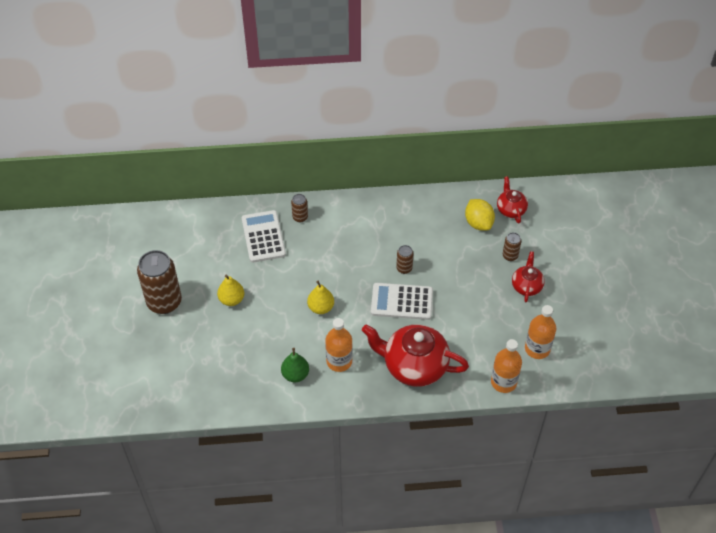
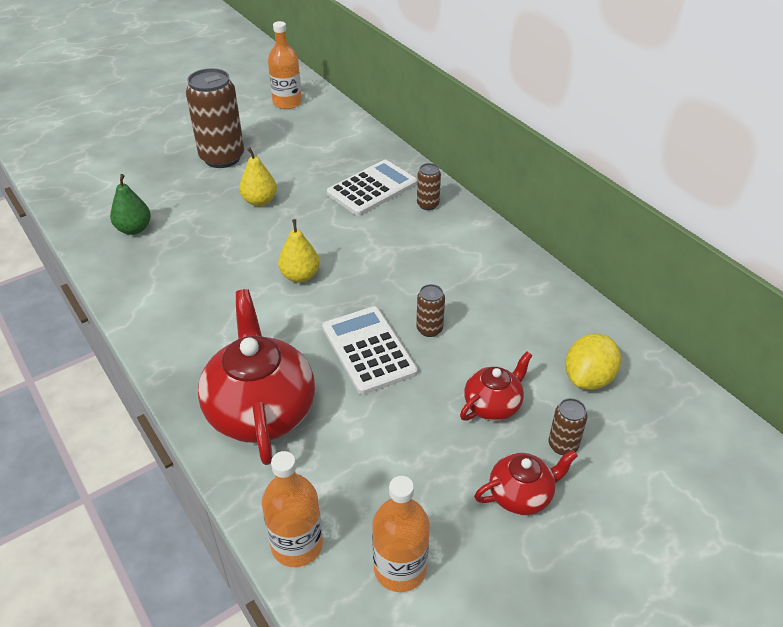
camera: 60 degrees right, 10 degrees down
(295, 375) = (176, 295): green pear -> green pear (134, 229)
(339, 361) = (222, 327): orange bottle -> orange bottle (287, 102)
(510, 209) = (655, 407): red teapot -> red teapot (493, 405)

